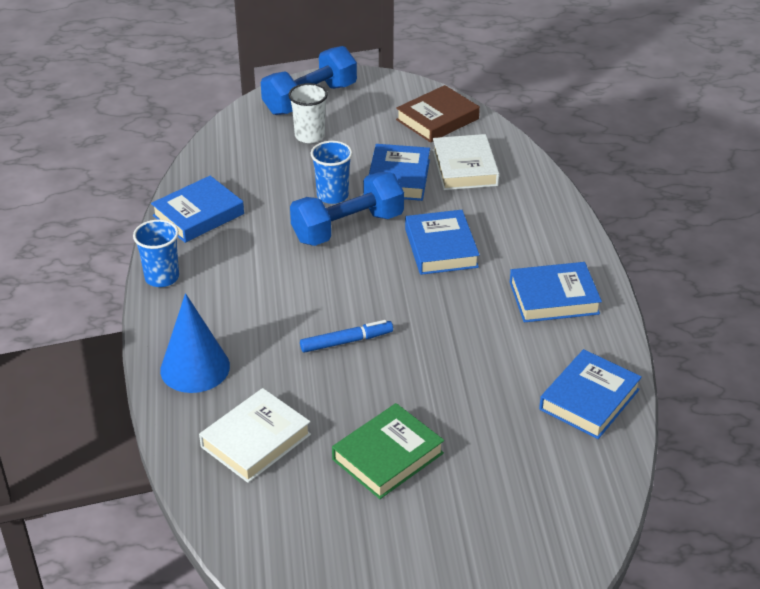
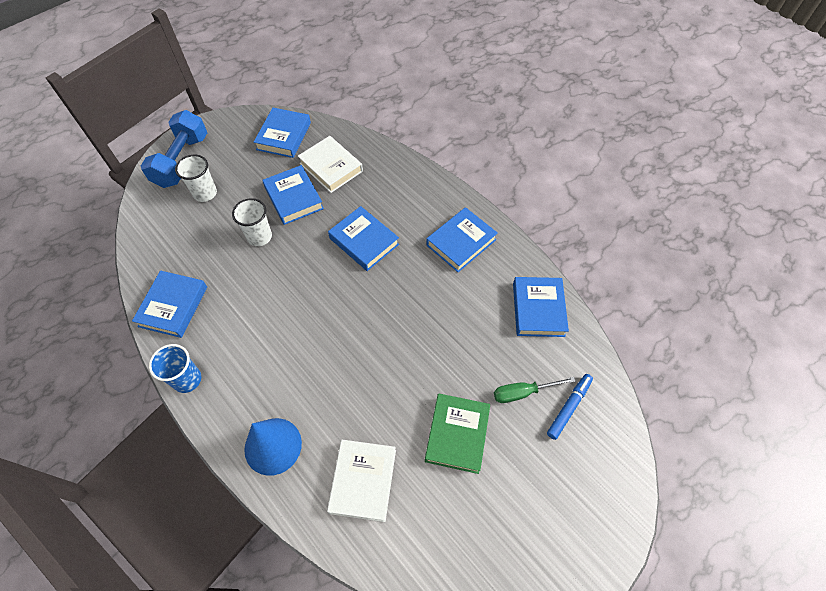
camera: 35 degrees left, 20 degrees up
(332, 195) = (259, 237): blue cup -> white cup
(346, 341) = (360, 356): blue marker -> blue marker (568, 407)
(348, 228) = (290, 259): blue dumbbell -> none
(437, 119) = (284, 136): brown book -> blue book
(497, 461) = (523, 392): none -> green screwdriver

